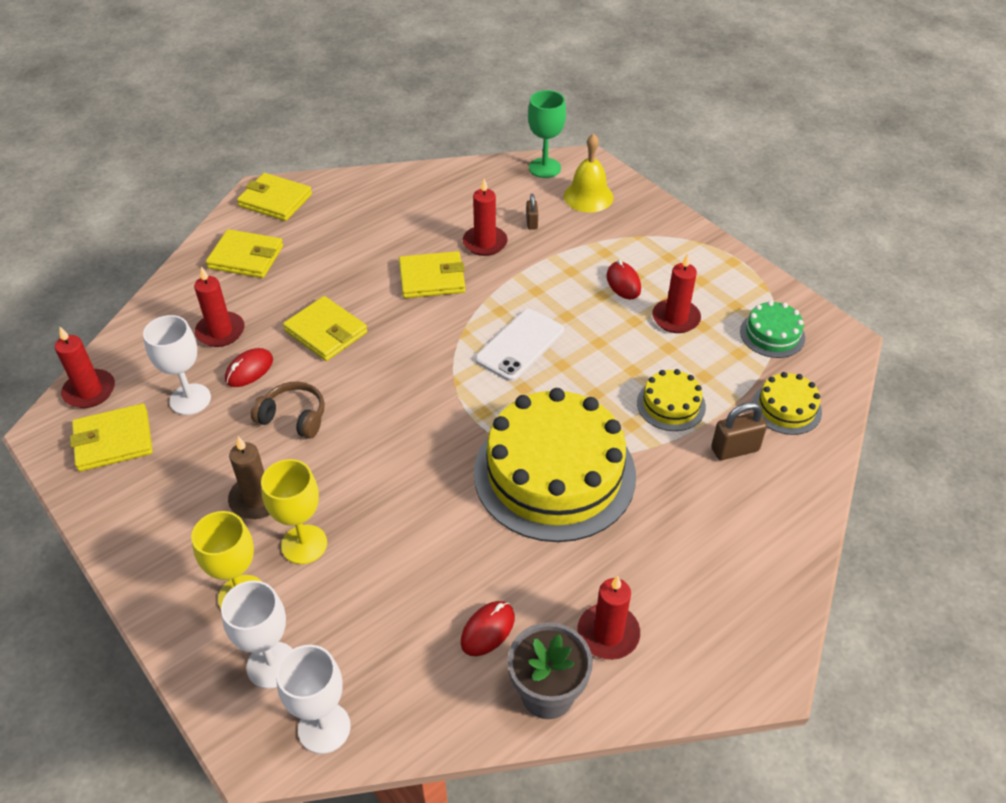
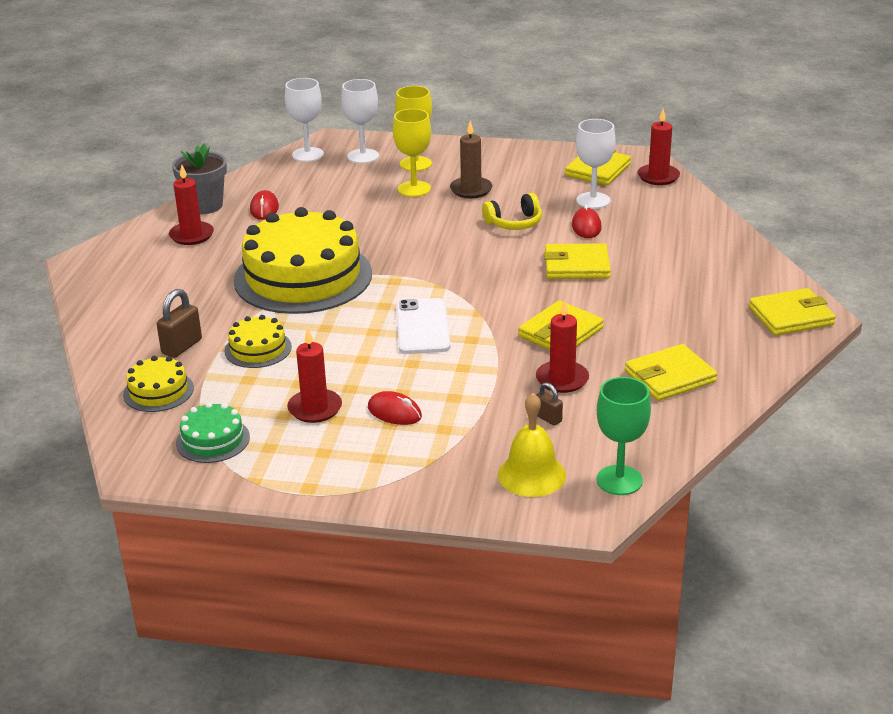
camera: 140 degrees right, 15 degrees down
(220, 331) = (645, 232): red candle -> none
(246, 257) = (723, 273): yellow wallet -> yellow wallet (670, 377)
(293, 417) = (514, 223): brown headphones -> yellow headphones

